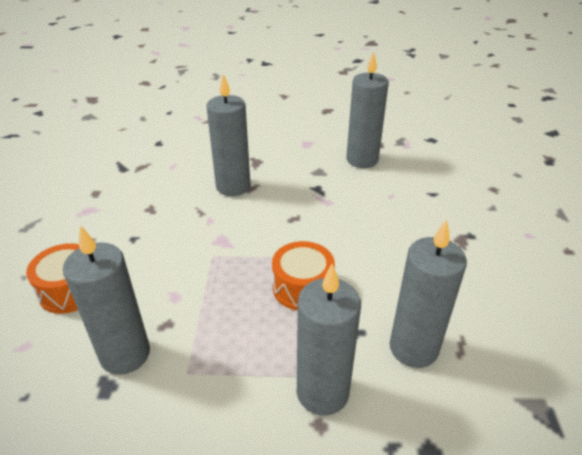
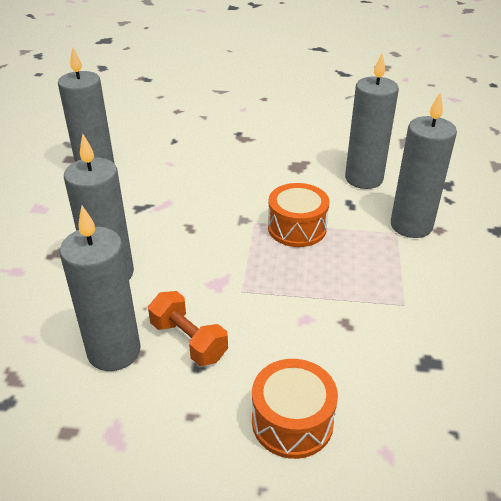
camera: 85 degrees left, 0 degrees up
(125, 354) = (388, 352): grey candle -> grey candle (114, 351)
(159, 231) = (188, 341): none -> orange dumbbell

